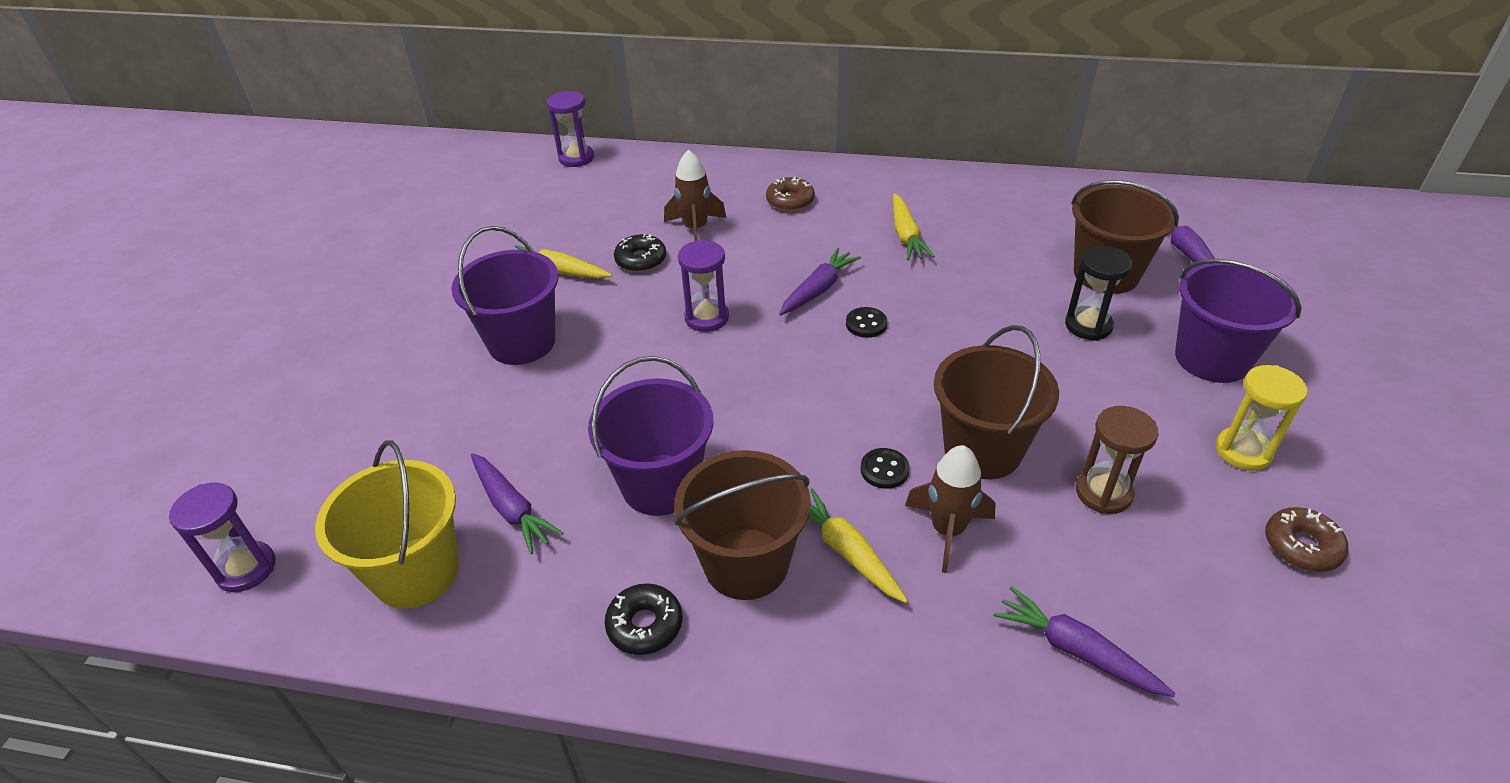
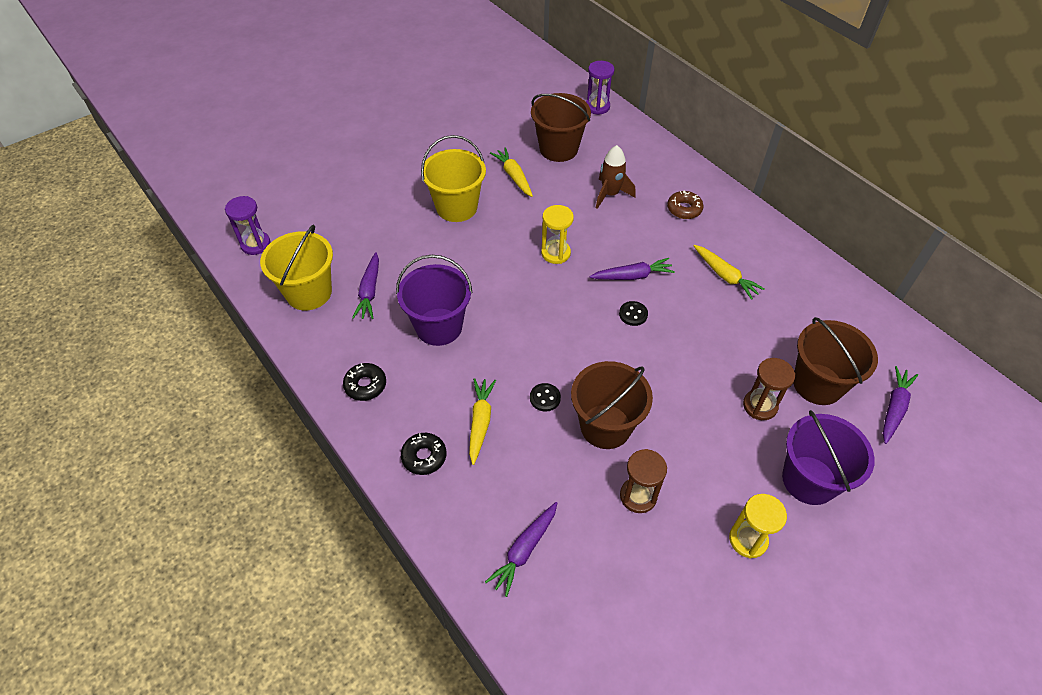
camera: 40 degrees right, 10 degrees up
(522, 342) = (456, 207): purple bucket -> yellow bucket
(641, 260) = (561, 196): black donut -> black donut (424, 457)
(706, 318) = (555, 253): purple hourglass -> yellow hourglass
(746, 563) = (433, 392): brown bucket -> brown bucket (558, 149)
(906, 235) = (725, 276): yellow carrot -> yellow carrot turned 75 degrees counterclockwise
(947, 530) = (537, 450): brown rocket -> none
(1076, 650) = (524, 550): purple carrot -> purple carrot turned 135 degrees counterclockwise
(1088, 325) = (760, 406): black hourglass -> brown hourglass
(1301, 546) = (706, 607): brown donut -> none

